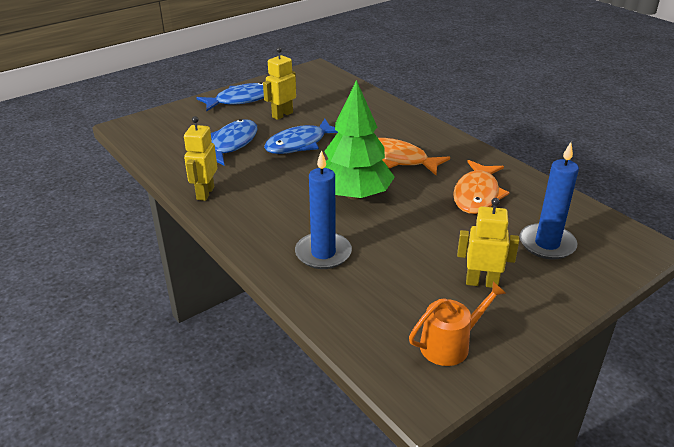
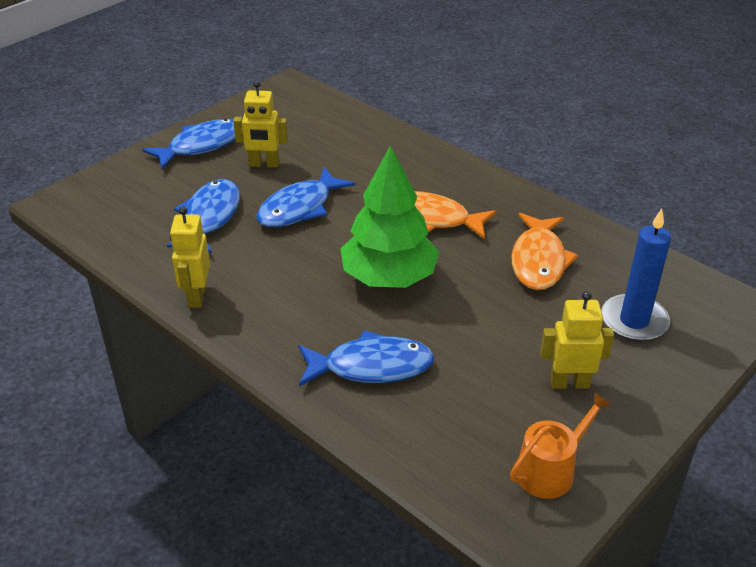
camera: 10 degrees left, 5 degrees up
(282, 115) = (264, 164): yellow robot -> yellow robot turned 120 degrees counterclockwise
(323, 253) = (371, 366): blue candle -> blue fish

